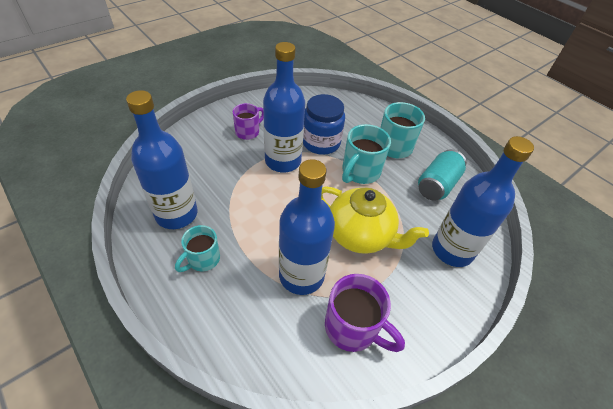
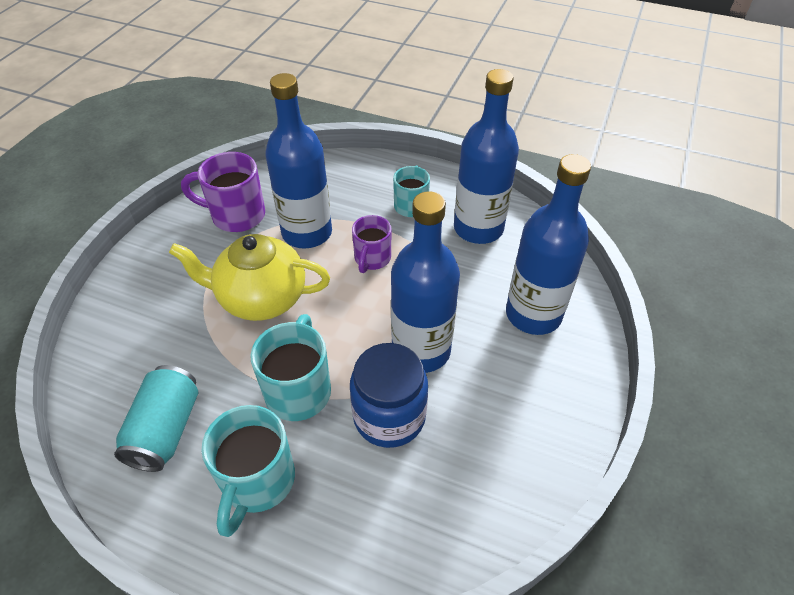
camera: 155 degrees right, 0 degrees up
(248, 132) = (512, 374): purple mug -> purple mug (372, 259)
(452, 250) = (137, 332): blue bottle -> blue bottle (533, 314)

